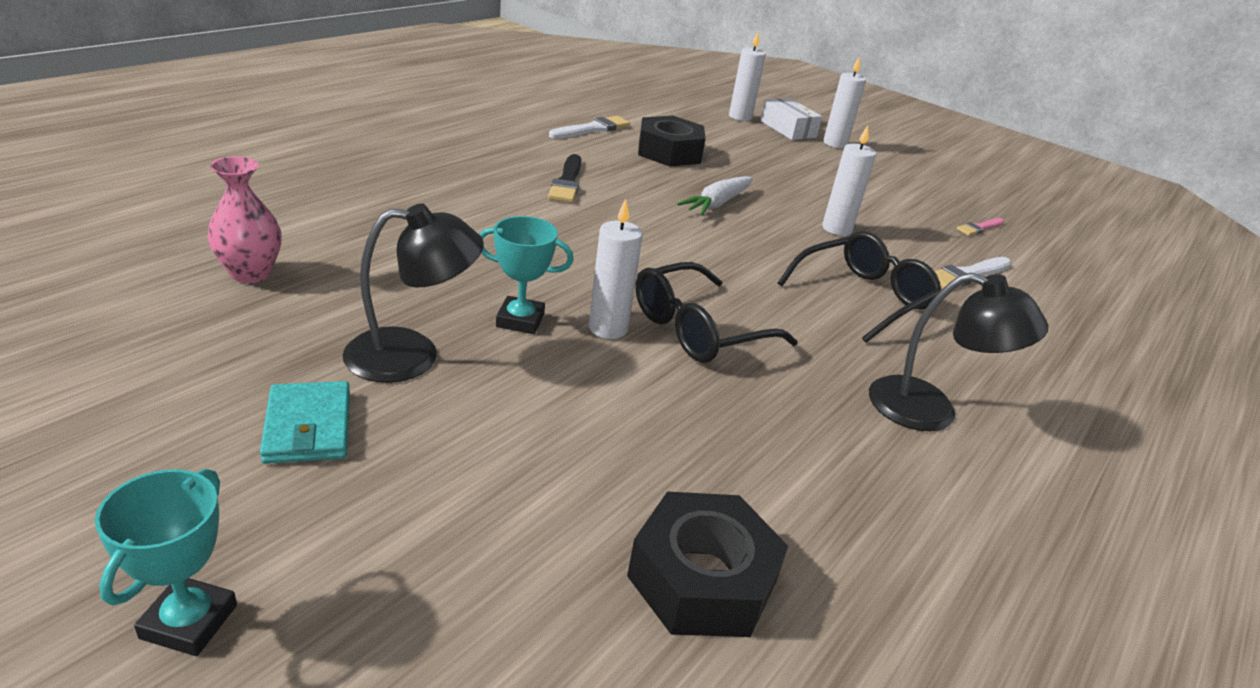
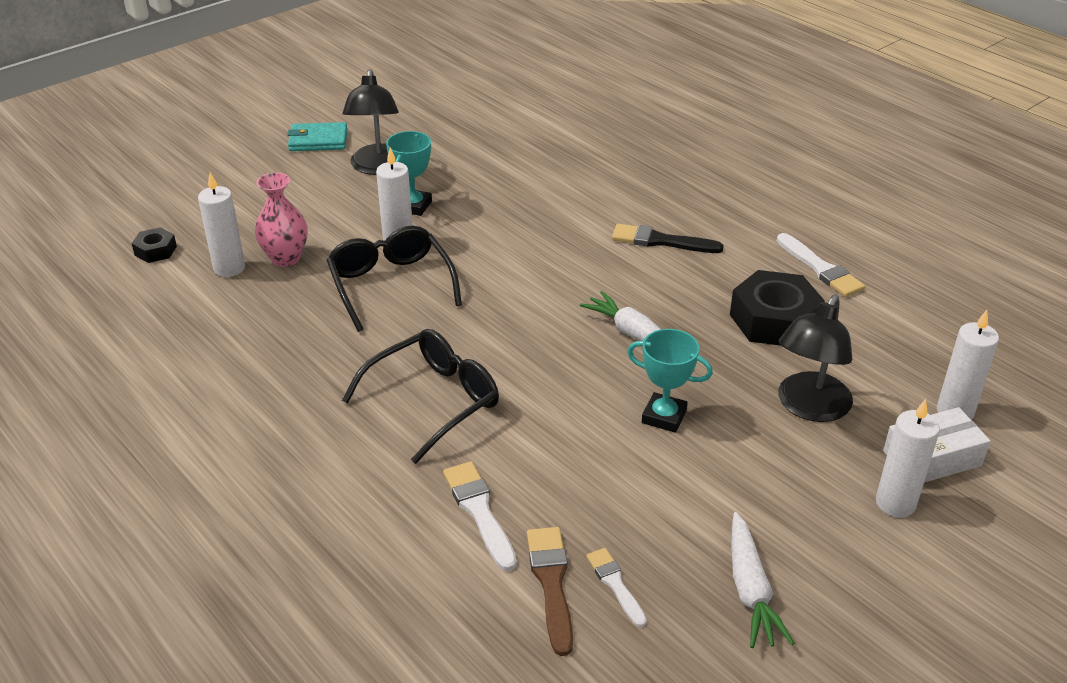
camera: 105 degrees right, 5 degrees up
(189, 621) = (204, 125): turquoise trophy -> turquoise trophy (664, 417)
(250, 273) = (478, 113): pink vase -> pink vase (286, 258)
(702, 579) = (155, 251): black nut -> black nut, size x0.50
(836, 229) = (587, 422): white candle -> white candle (229, 268)
(863, 297) = (434, 400): black glasses -> black glasses turned 105 degrees counterclockwise
(930, 410) = (256, 390): black lamp -> black lamp (809, 407)
(941, 189) = (750, 590): none -> white carrot
(979, 228) = (615, 584): pink brush -> white brush
(1001, 249) = (551, 583): none -> brown brush

